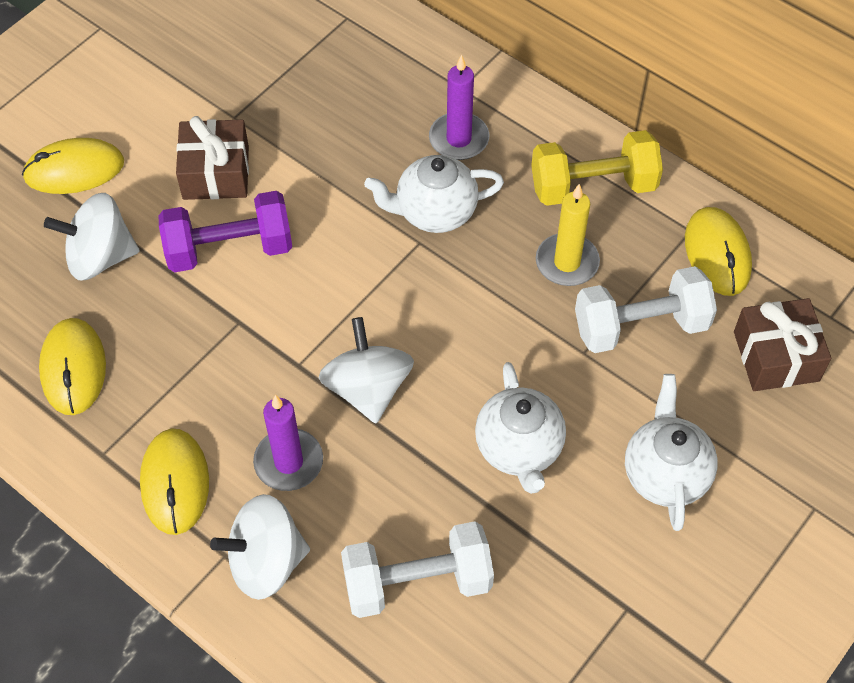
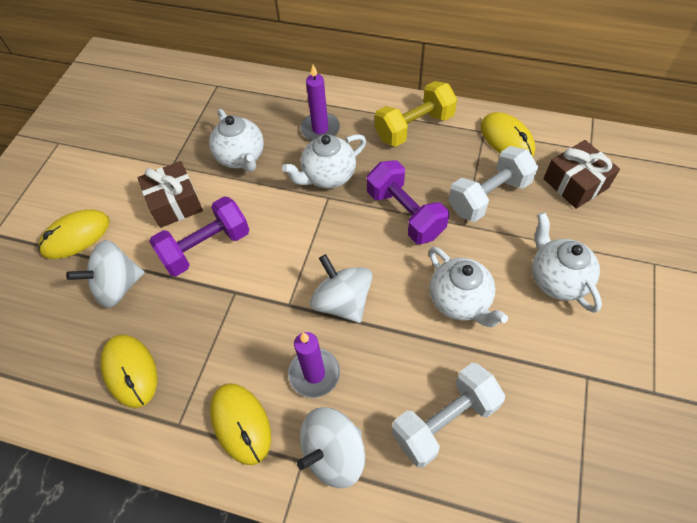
camera: 20 degrees left, 0 degrees up
(331, 140) = (241, 157): none -> white teapot
(511, 305) = (405, 214): none -> purple dumbbell
(567, 262) = (424, 176): yellow candle -> none

